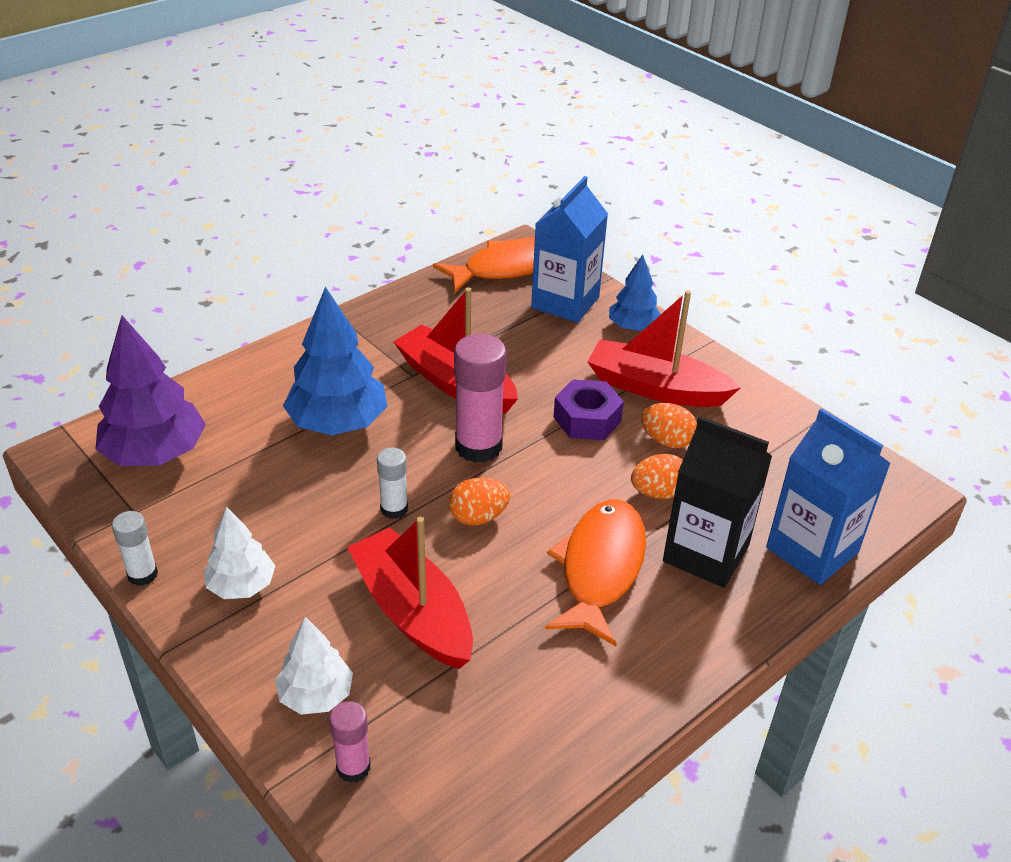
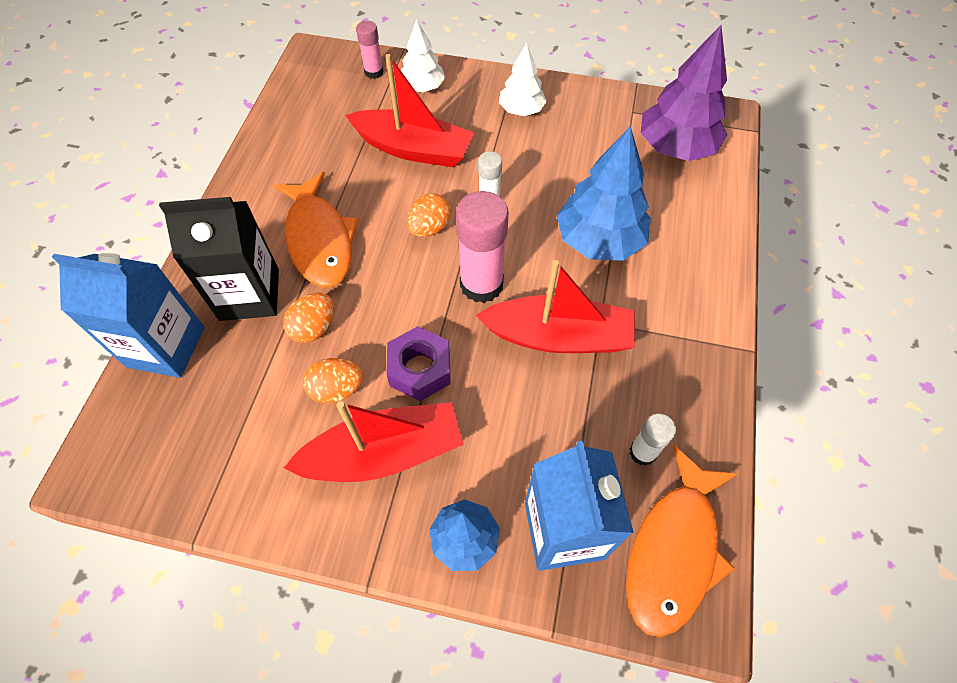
camera: 145 degrees right, 20 degrees up
(142, 574) = (578, 87): white glue stick -> white glue stick (643, 452)

